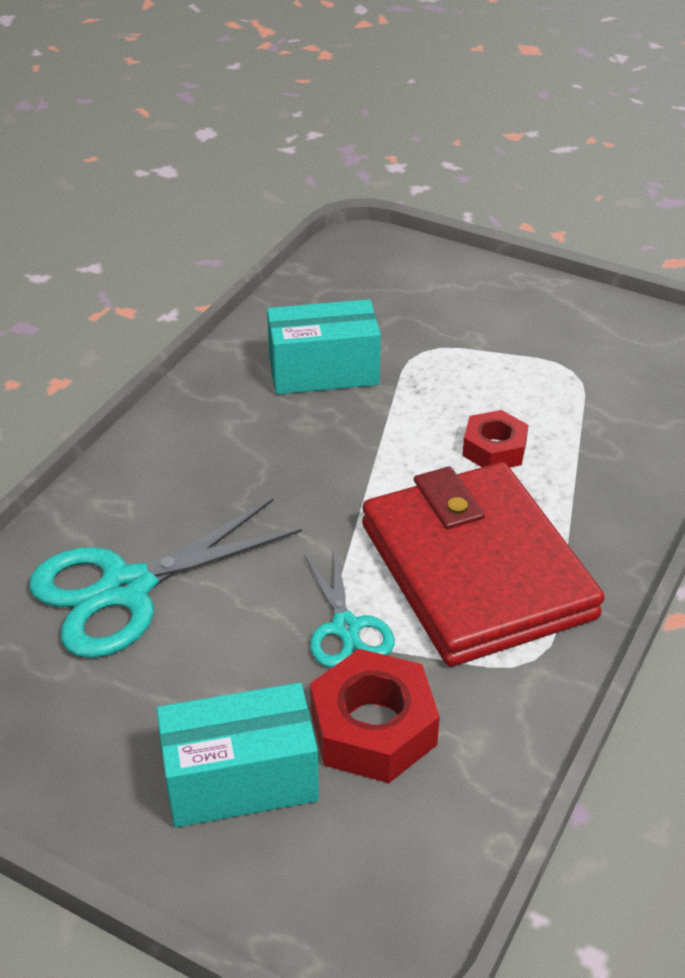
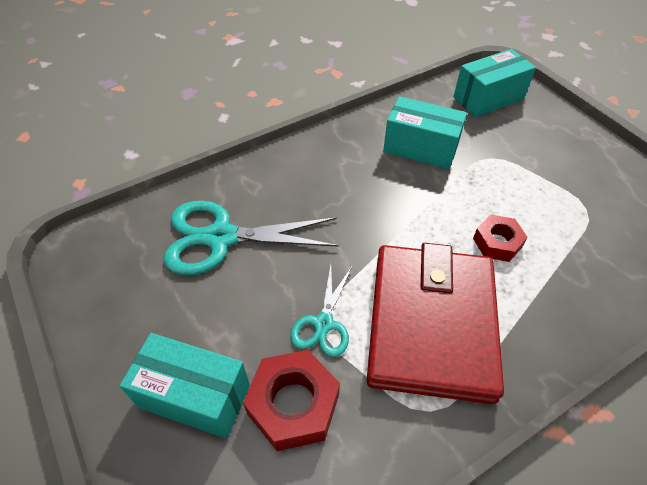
camera: 30 degrees right, 10 degrees up
(370, 276) = (488, 98): none -> turquoise box

